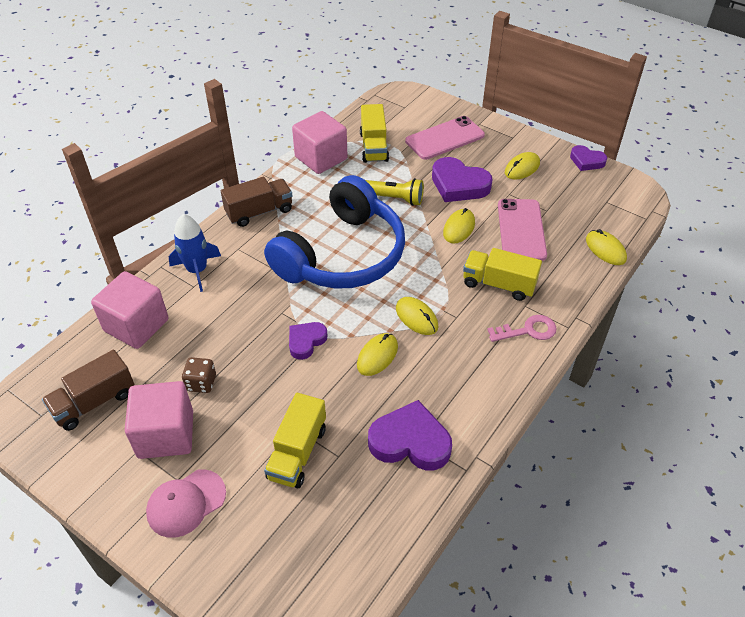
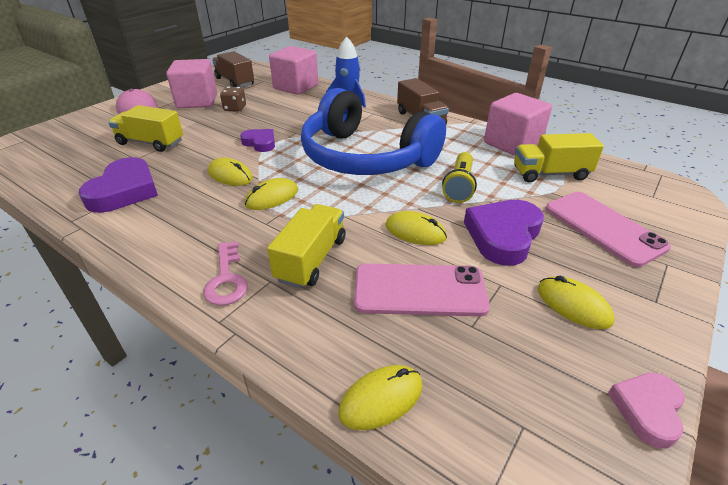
camera: 90 degrees right, 10 degrees down
(586, 161) = (647, 410): purple heart -> pink heart

